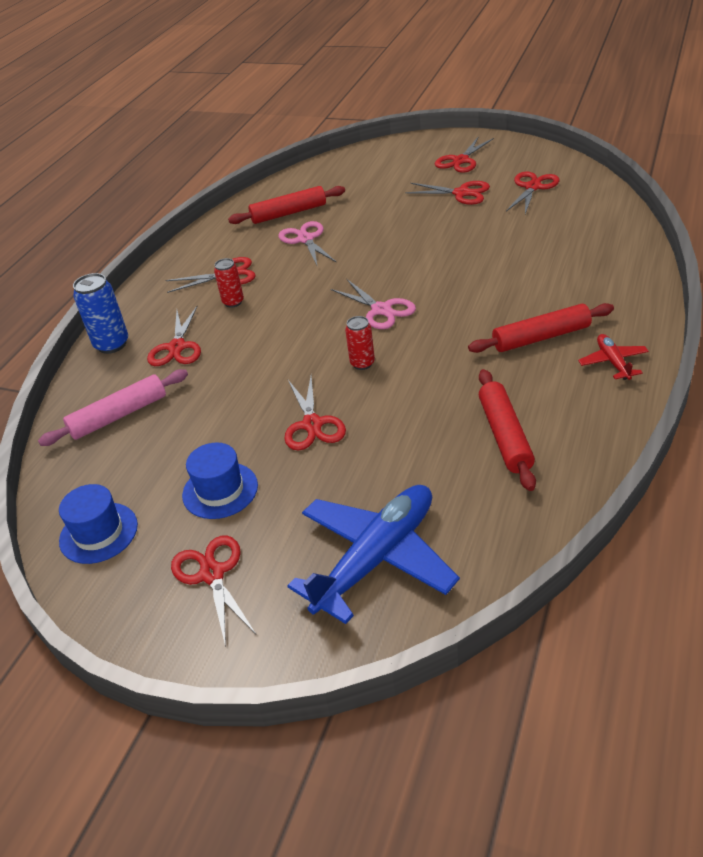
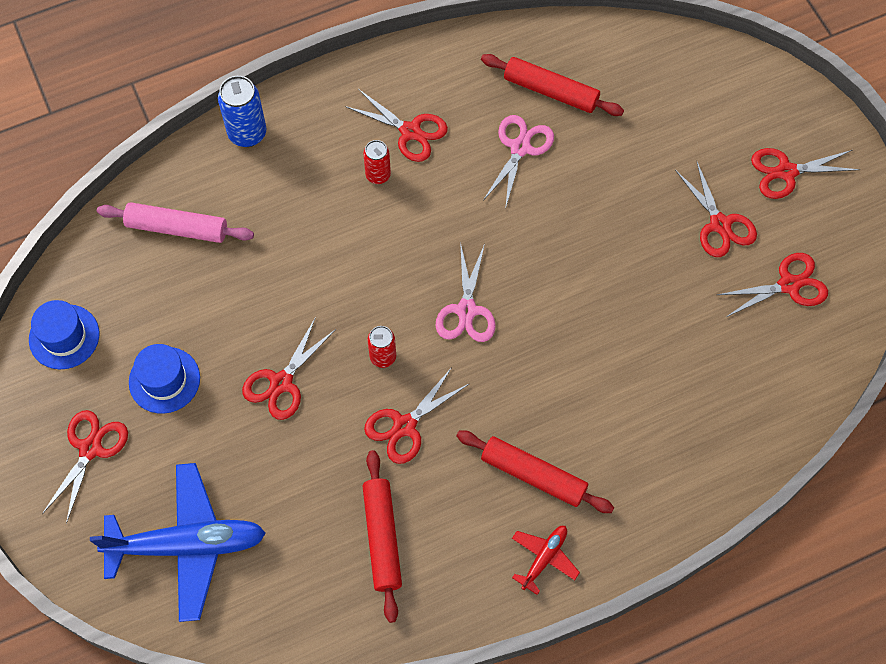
camera: 40 degrees right, 25 degrees up
(177, 347) = (285, 189): red scissors -> red scissors (404, 426)
(505, 435) = (382, 538): red rolling pin -> red rolling pin turned 45 degrees counterclockwise

